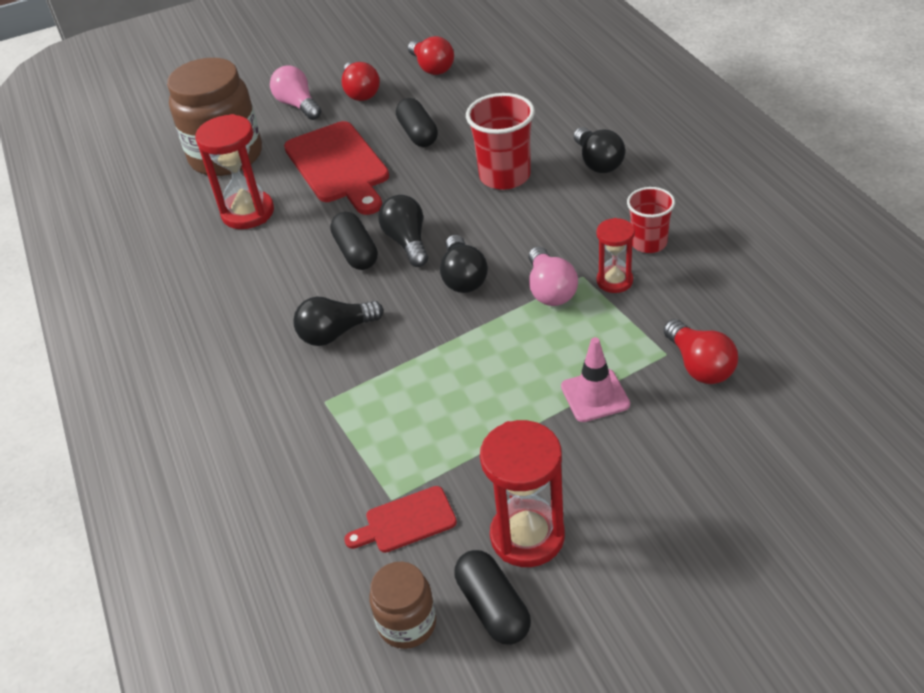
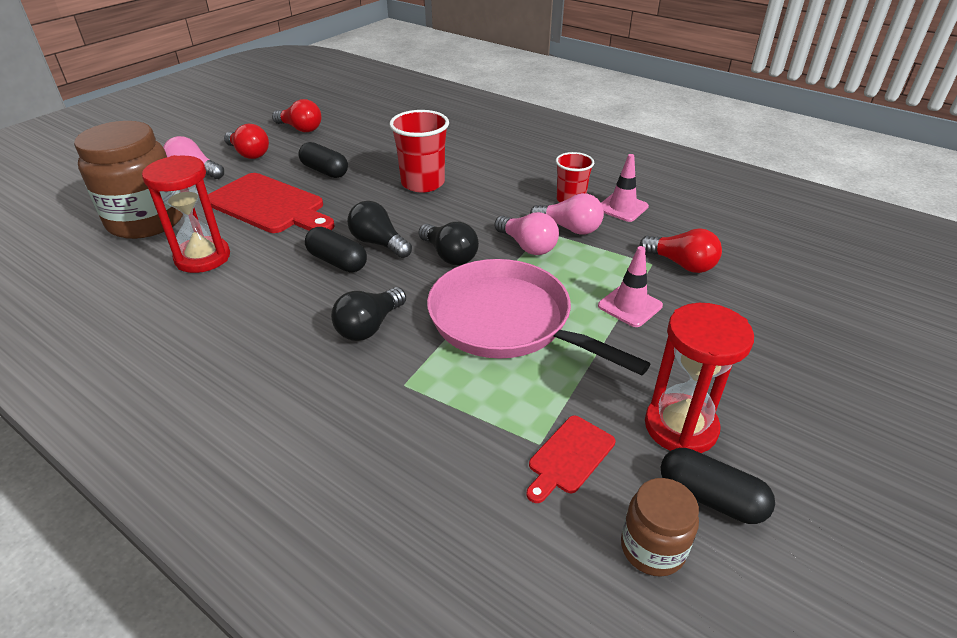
camera: 35 degrees left, 5 degrees down
(458, 370) = (506, 321): none -> pink pan
(598, 162) = (486, 161): black light bulb -> none
(614, 281) = (569, 228): red hourglass -> pink light bulb
(700, 271) = (622, 207): none -> pink traffic cone

